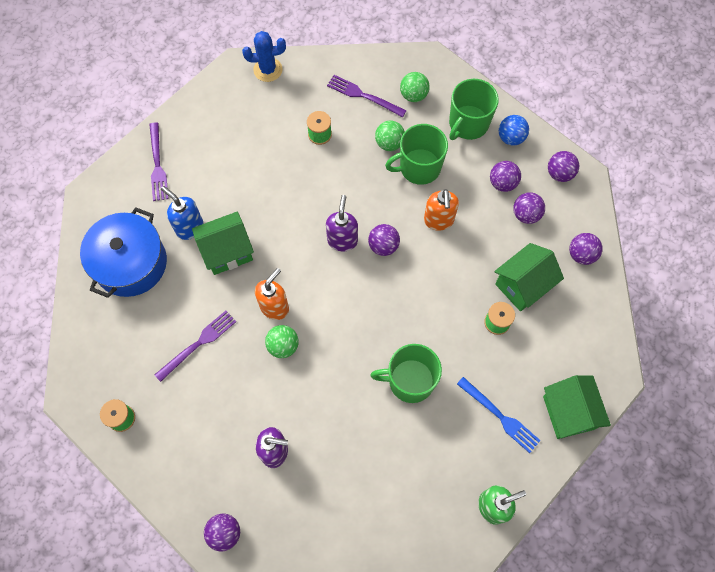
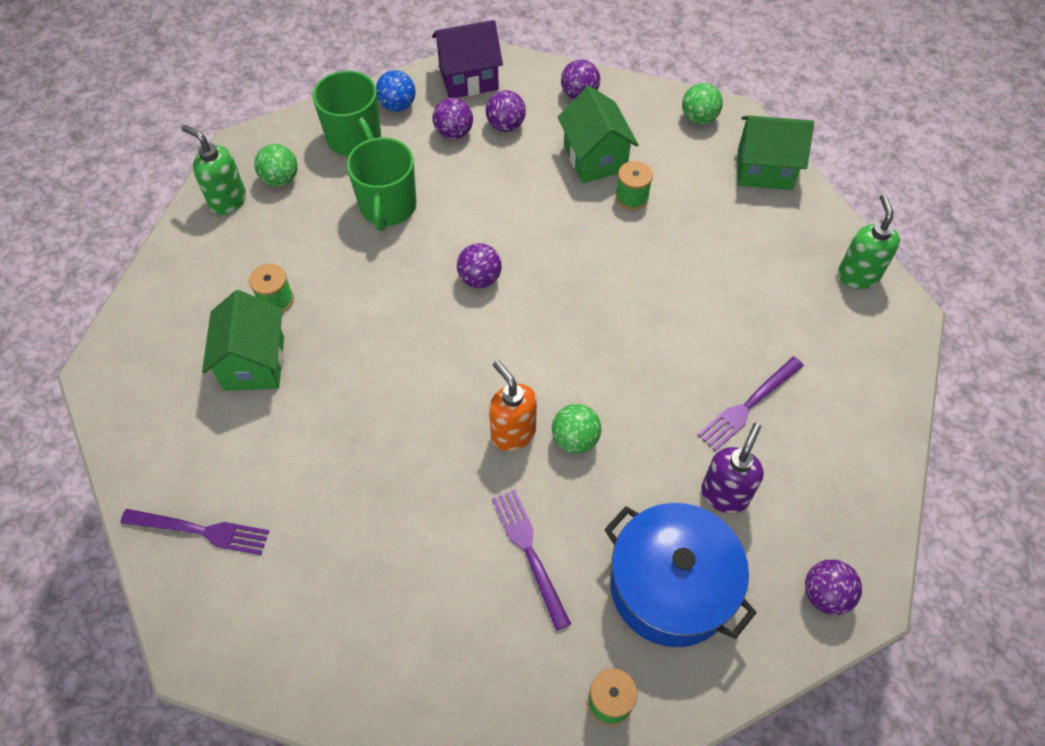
camera: 70 degrees left, 10 degrees down
(130, 263) = (353, 619): blue pot -> blue pot (671, 586)
(189, 227) = (334, 513): blue soap dispenser -> none
(227, 252) = (399, 471): green house -> green house (254, 363)
(268, 70) = (131, 332): blue cactus -> none
(342, 240) = (450, 322): purple soap dispenser -> none
(363, 95) = (247, 232): purple fork -> purple fork (748, 405)
(383, 73) = (227, 201): none -> green soap dispenser
(389, 143) = (335, 226): green ball -> green ball (699, 118)
(410, 381) = (676, 308): green mug -> none
(438, 221) = (473, 210): orange soap dispenser -> none
(500, 416) = (750, 233): blue fork -> none
(559, 173) = (468, 79): purple ball -> purple house

